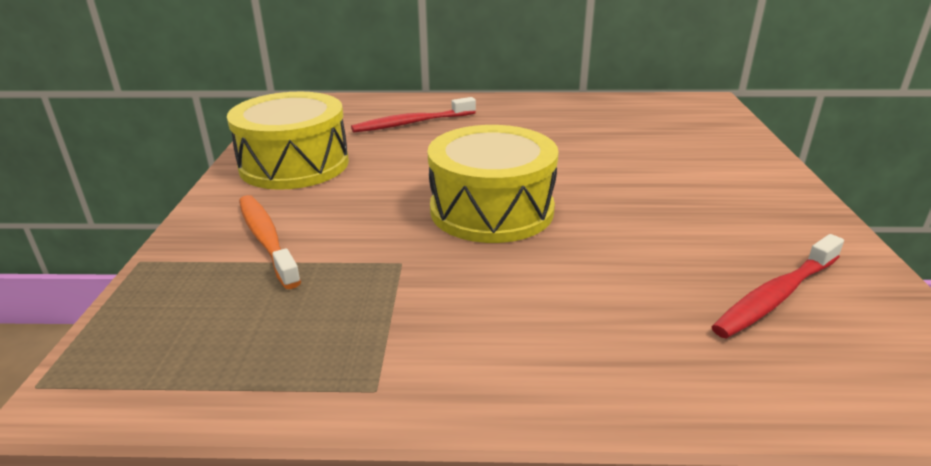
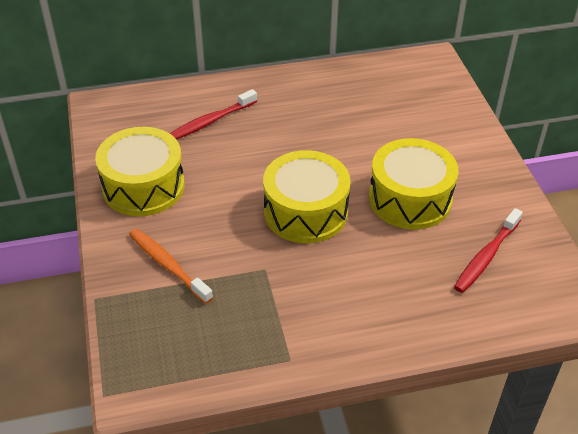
camera: 15 degrees left, 15 degrees up
(653, 214) = (410, 199): none -> yellow drum

